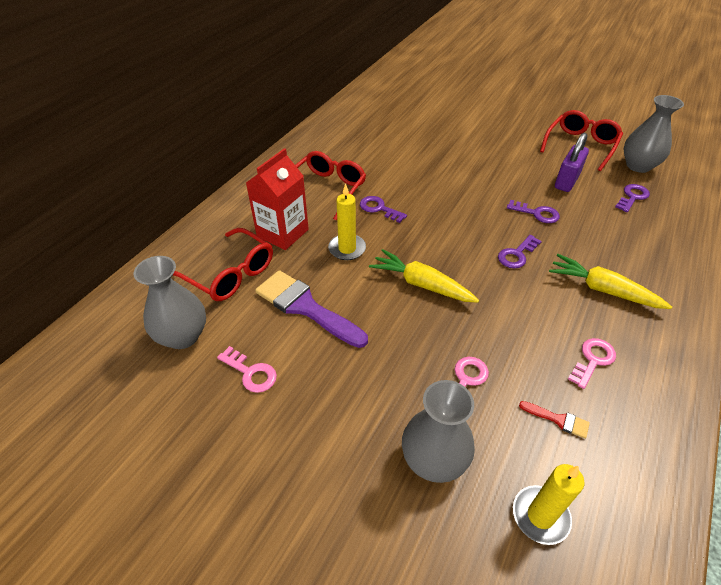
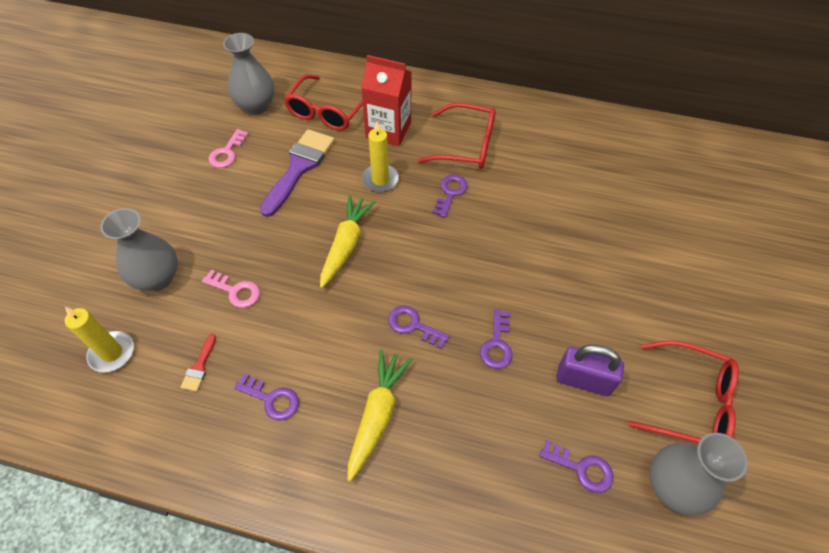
camera: 75 degrees right, 10 degrees up
(592, 360) = (272, 399): pink key -> purple key

